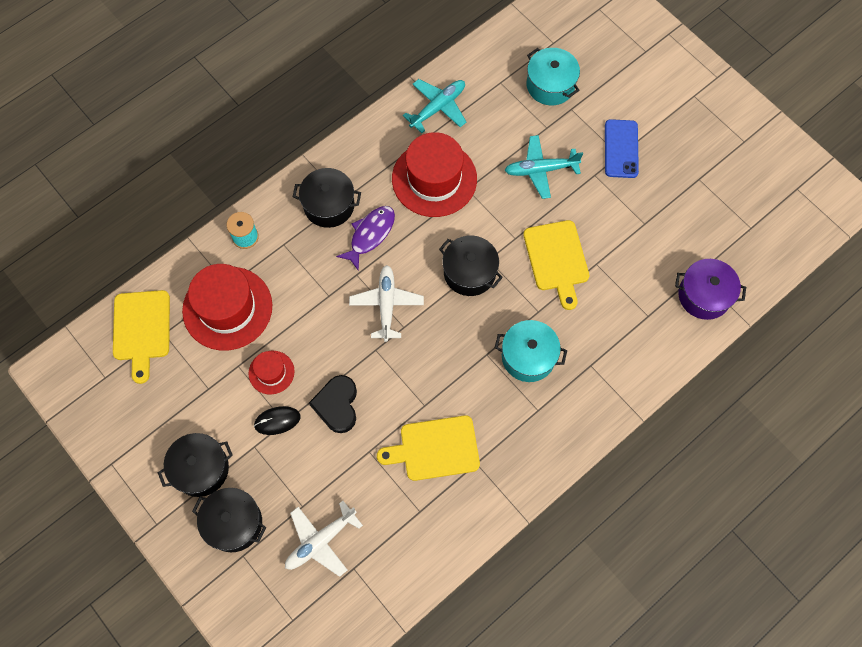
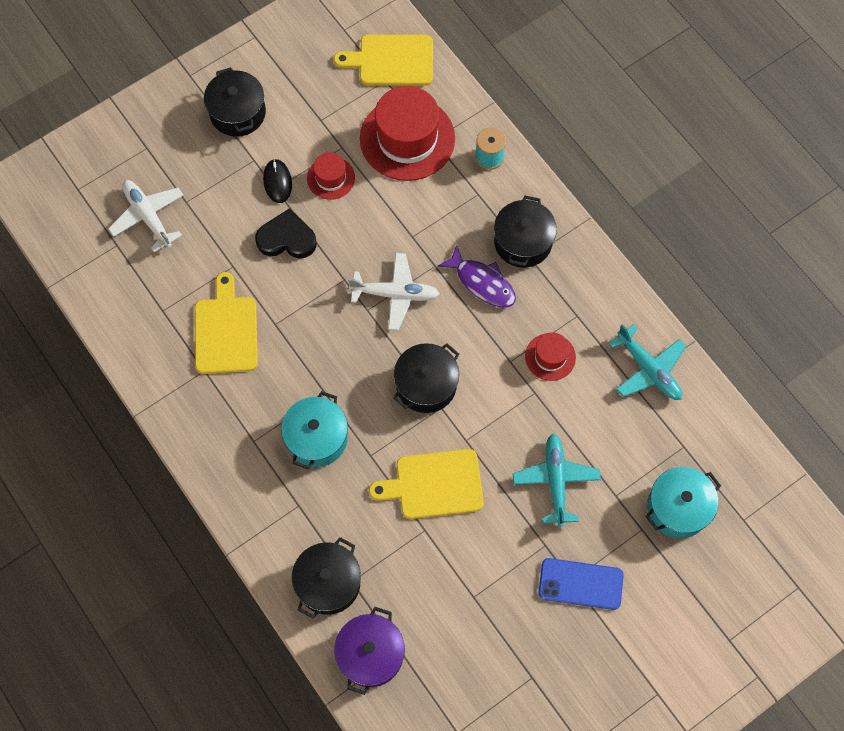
camera: 95 degrees right, 0 degrees up
(234, 523) = (179, 141): black pot -> black pot (328, 583)
(434, 179) = (550, 357): red hat -> red hat, size x0.50

